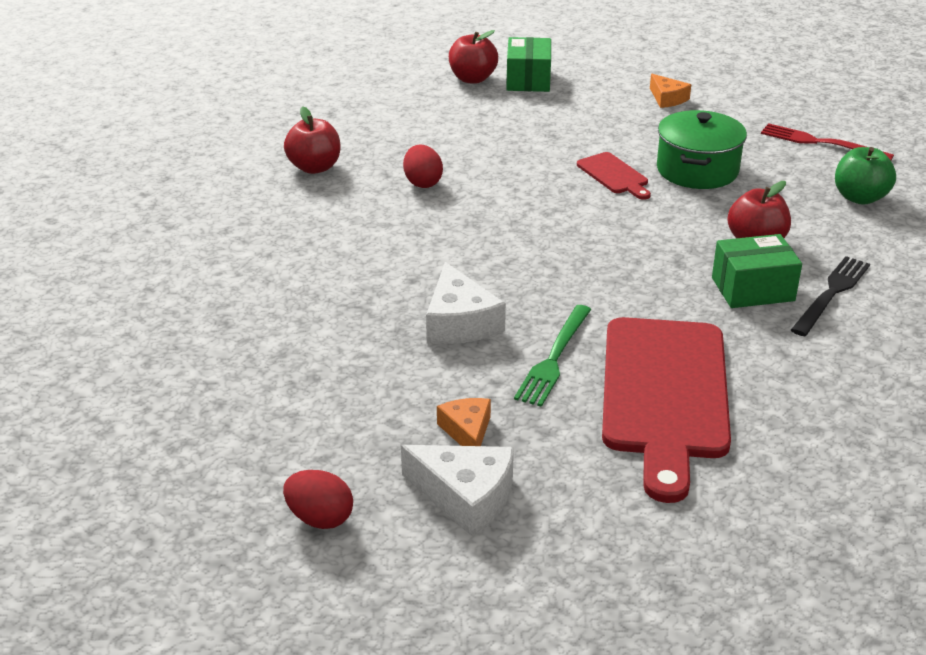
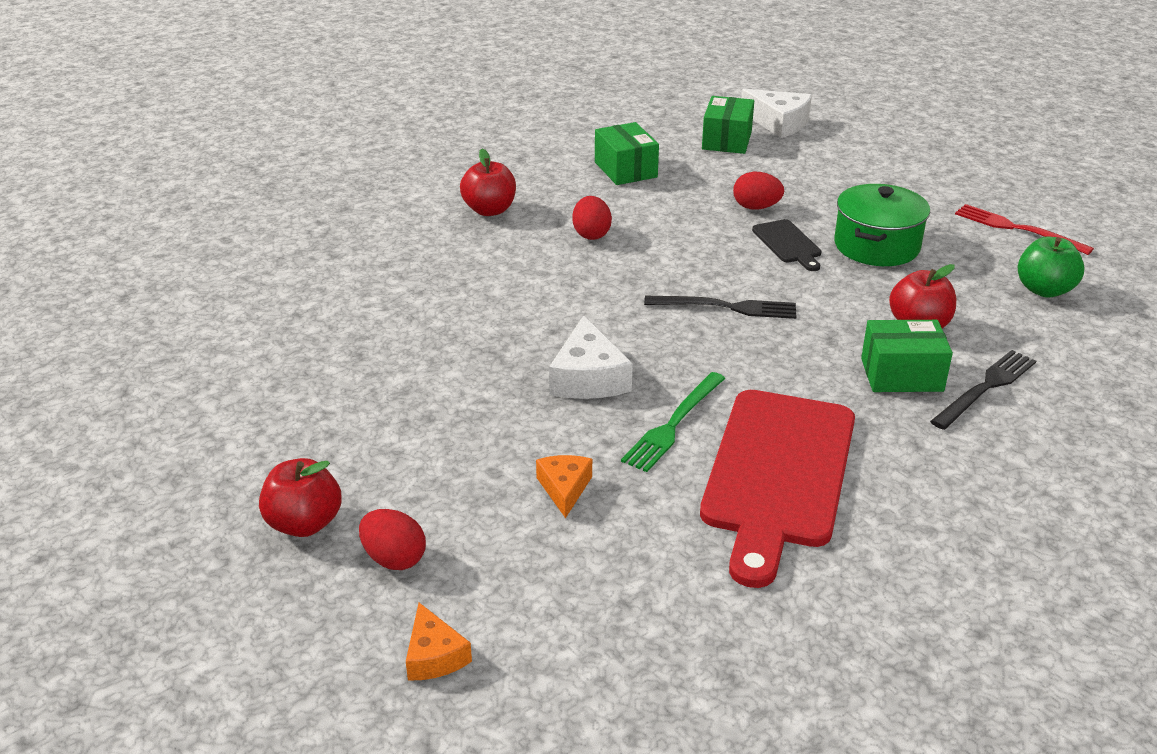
camera: 10 degrees right, 0 degrees up
(438, 116) = (625, 170): none -> green box
(466, 496) = (544, 555): white cheese -> white cheese (779, 123)
(472, 79) = (671, 135): red apple -> red apple (304, 523)
(573, 241) = (726, 307): none -> black fork
(574, 143) = (756, 207): none -> red egg
(614, 175) = (788, 244): red cutting board -> black cutting board
(667, 98) = (865, 170): orange cheese -> orange cheese (434, 655)

